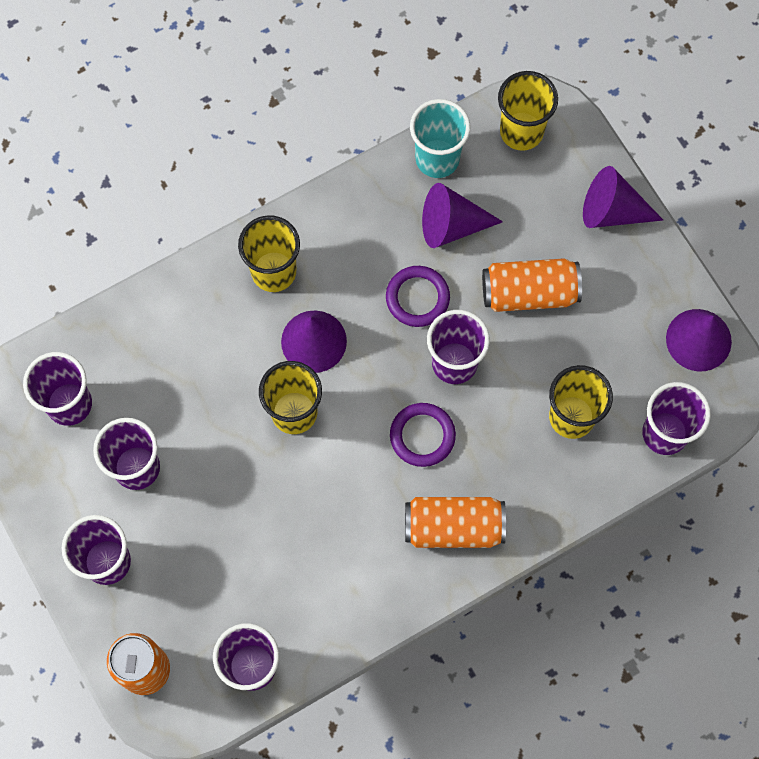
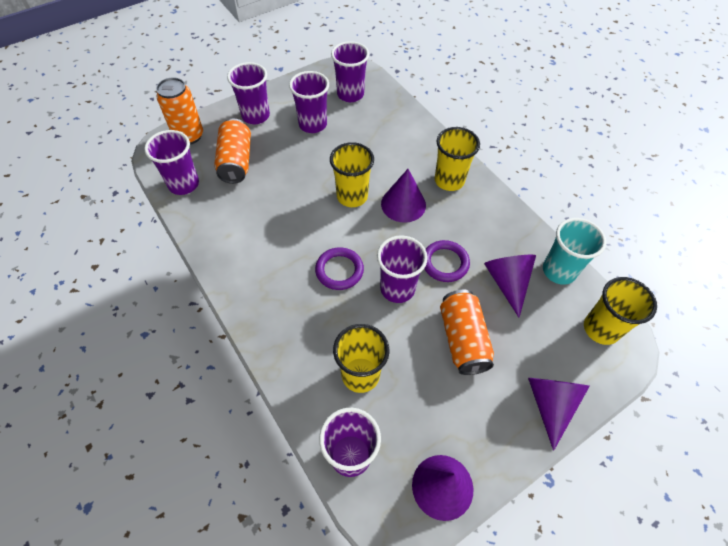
camera: 85 degrees right, 15 degrees down
(453, 527) = (270, 293): orange can -> orange can (236, 161)

